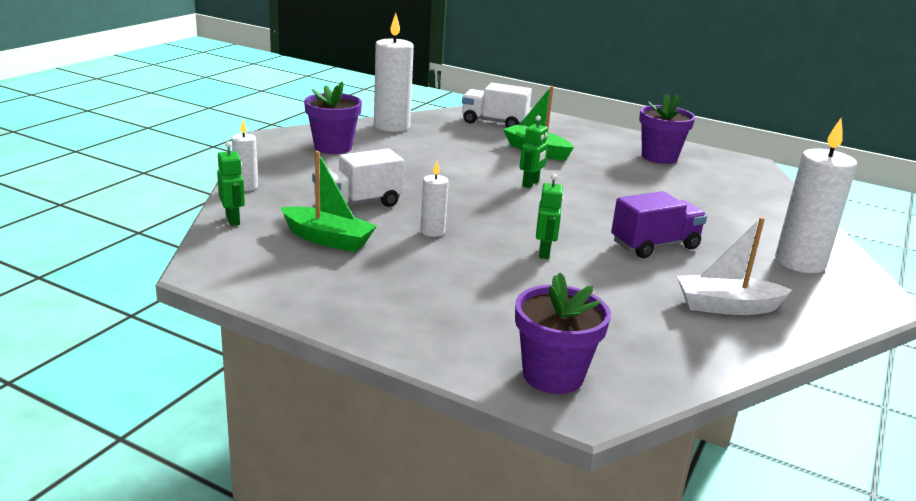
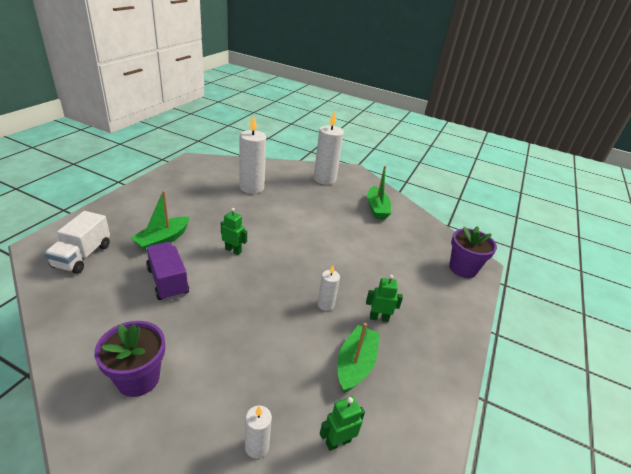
camera: 95 degrees left, 10 degrees up
(358, 204) = (285, 349): white truck -> none
(392, 126) = (75, 330): white candle -> white candle (252, 187)
(544, 252) = (341, 256): green robot -> green robot (379, 318)
(654, 245) = (319, 216): purple truck -> purple truck (168, 281)
(659, 157) = (180, 188): purple flower pot -> none
(726, 306) = (377, 209): white boat -> green boat

